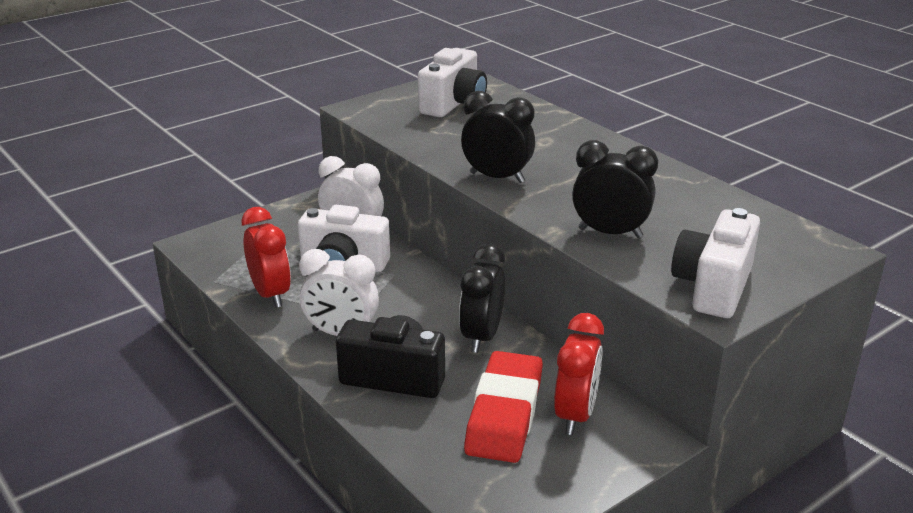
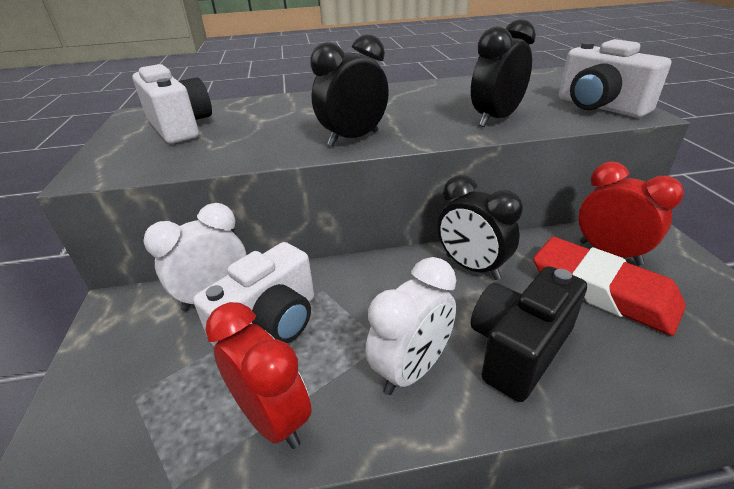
camera: 60 degrees left, 5 degrees up
(270, 294) = (273, 418): red clock -> red clock turned 45 degrees clockwise

